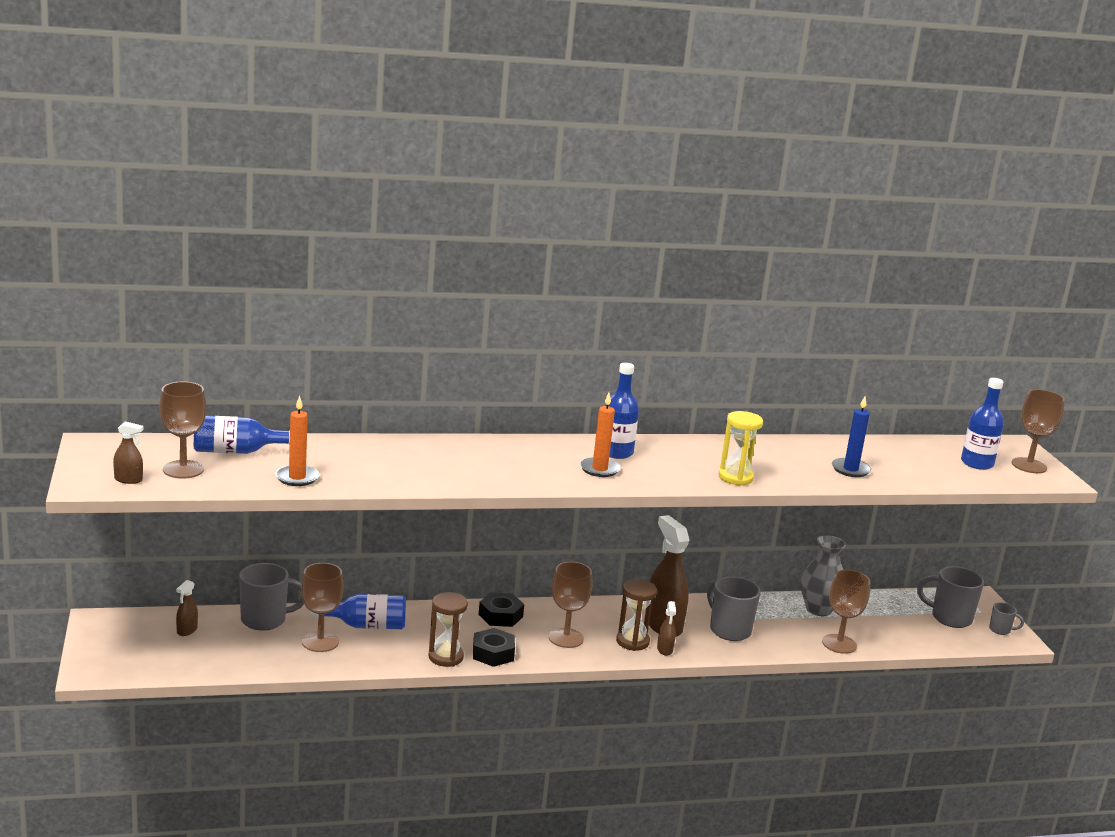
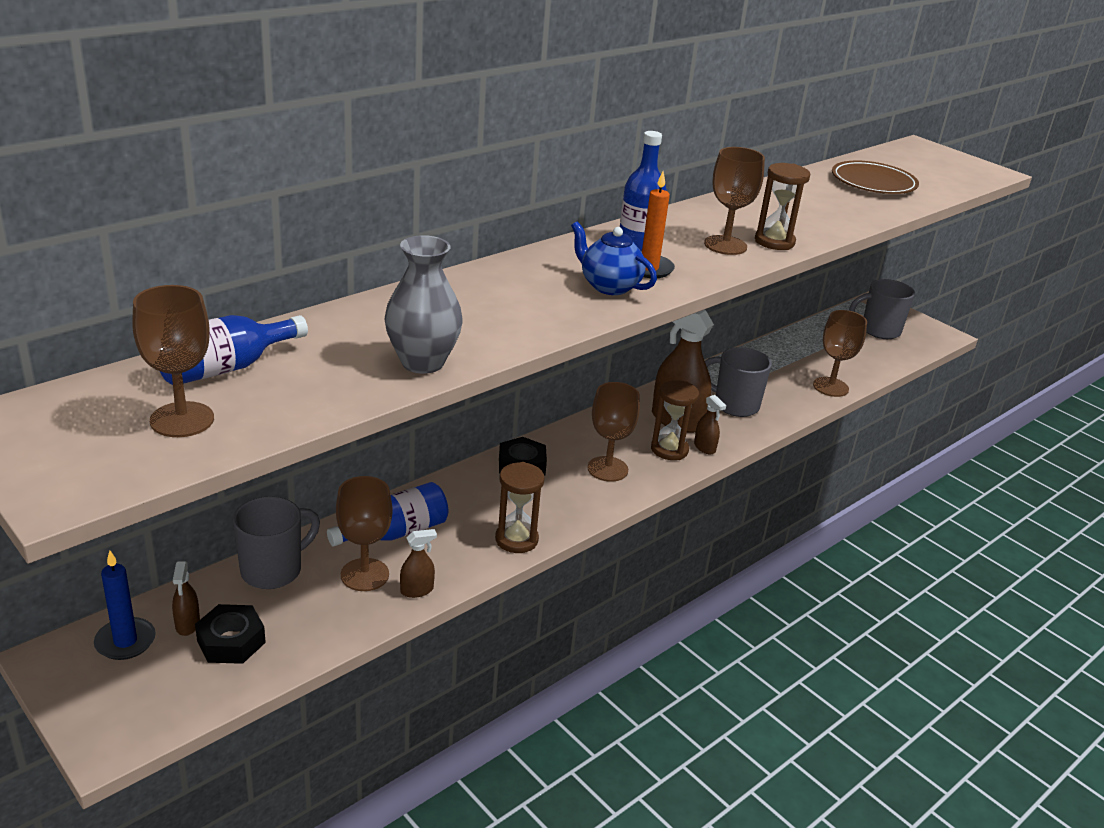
camera: 30 degrees left, 10 degrees up
(128, 480) = (120, 463): brown spray bottle -> brown spray bottle (417, 590)
(297, 478) = (346, 383): orange candle -> none
(493, 653) = (558, 515): black nut -> black nut (231, 641)
(551, 472) = (609, 286): none -> blue teapot
(735, 478) = (774, 242): yellow hourglass -> brown hourglass
(818, 609) = (780, 357): grey vase -> grey vase (422, 362)
(850, 469) = (847, 205): blue candle -> blue candle (125, 641)
(908, 460) = (873, 183): none -> brown plate
(977, 463) = (922, 172): blue bottle -> none
(1000, 630) = (923, 330): grey mug -> none
(1029, 465) = (957, 164): brown goblet -> brown goblet (725, 245)

